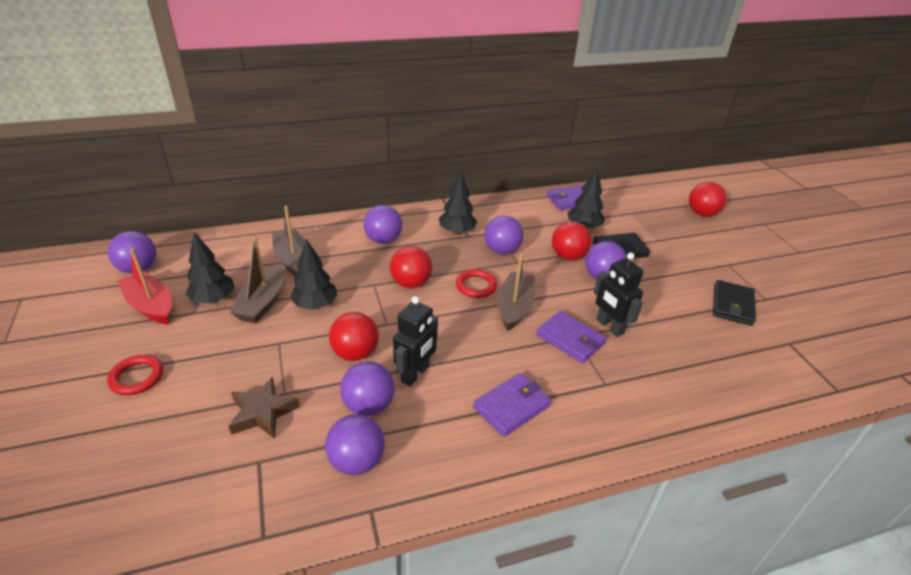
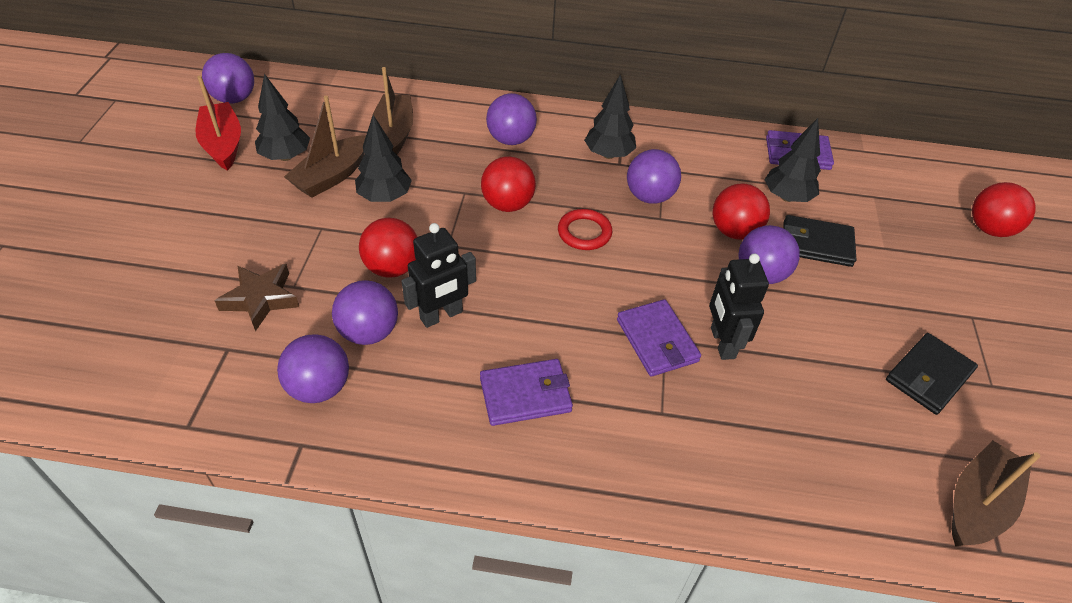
camera: 25 degrees right, 10 degrees up
(137, 377) = (169, 218): red ring -> none
(514, 307) = (614, 276): brown boat -> brown boat (977, 504)

